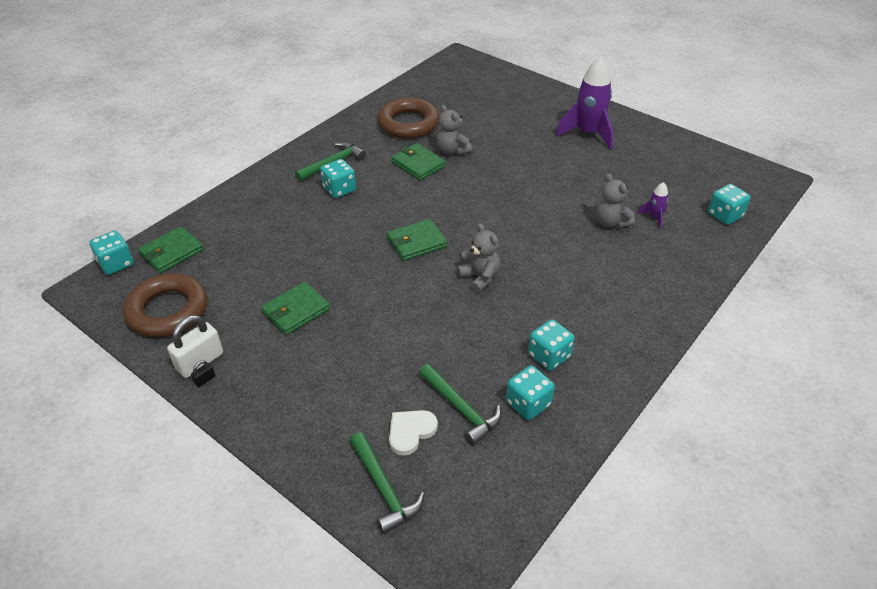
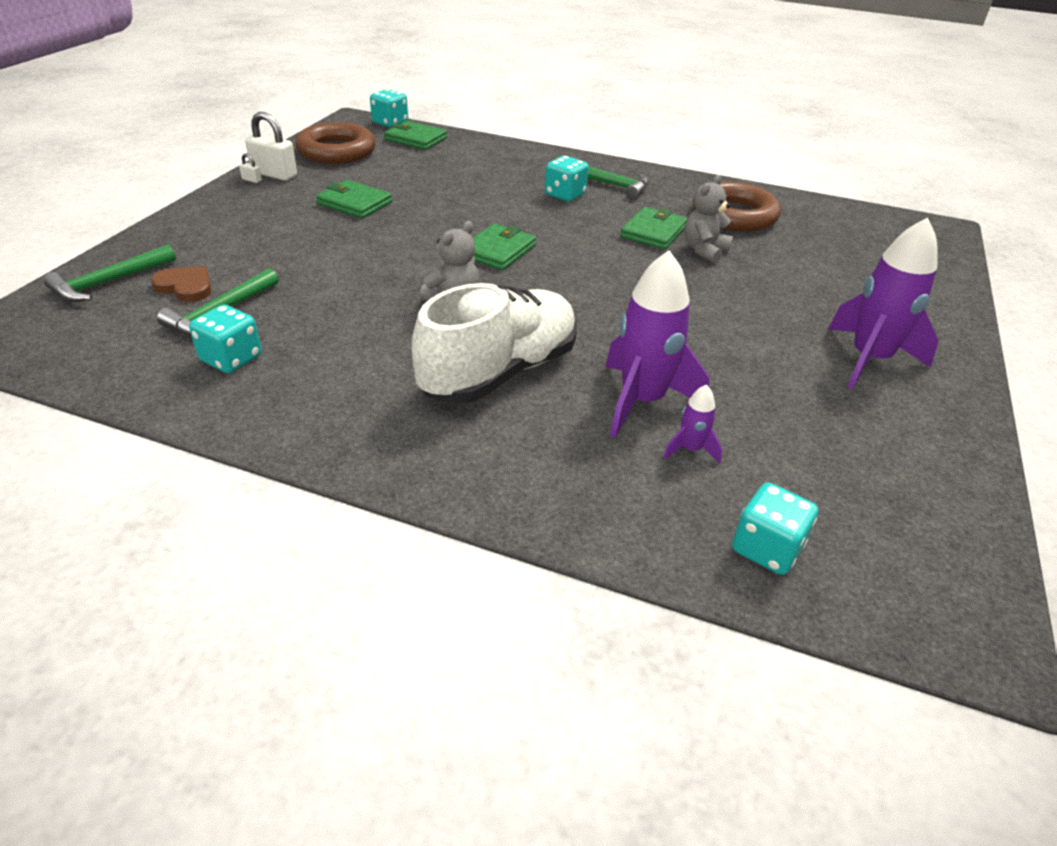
camera: 70 degrees right, 5 degrees down
(205, 380) = (251, 180): black padlock -> white padlock
(410, 432) = (185, 287): white heart -> brown heart
(417, 242) = (498, 251): green wallet -> green wallet turned 75 degrees clockwise
(549, 356) = (319, 367): turquoise dice -> none
(572, 272) = (499, 372): none -> white shoe
(611, 222) = (642, 401): grey teddy bear -> purple rocket

